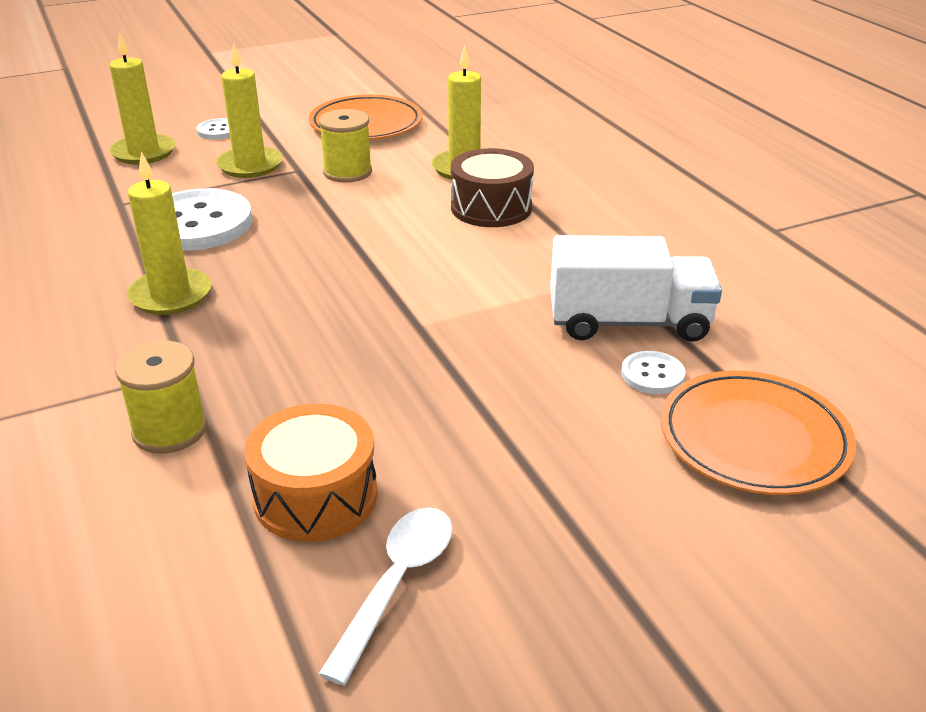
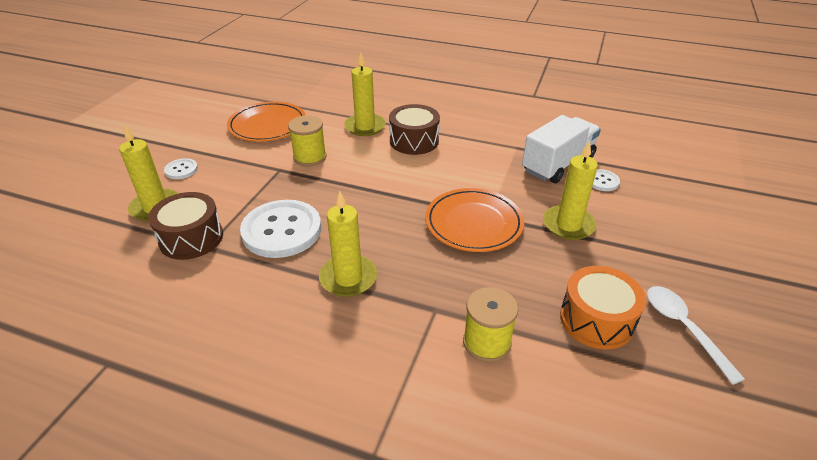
camera: 45 degrees left, 5 degrees up
(122, 190) = (191, 238): none -> brown drum
(250, 165) = (245, 181): yellow candle -> yellow candle (568, 225)
(754, 439) = (669, 186): orange plate -> orange plate (473, 223)

